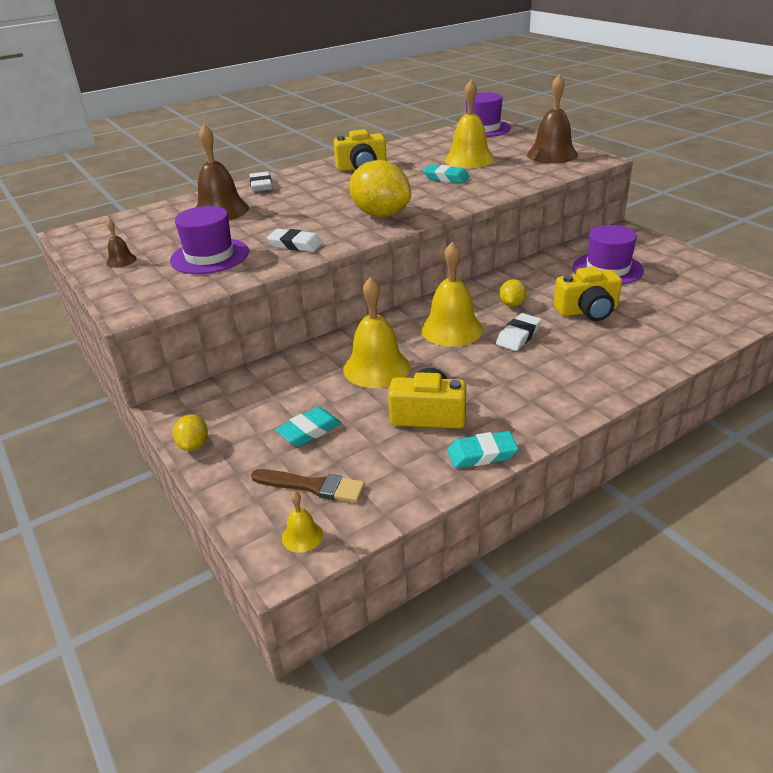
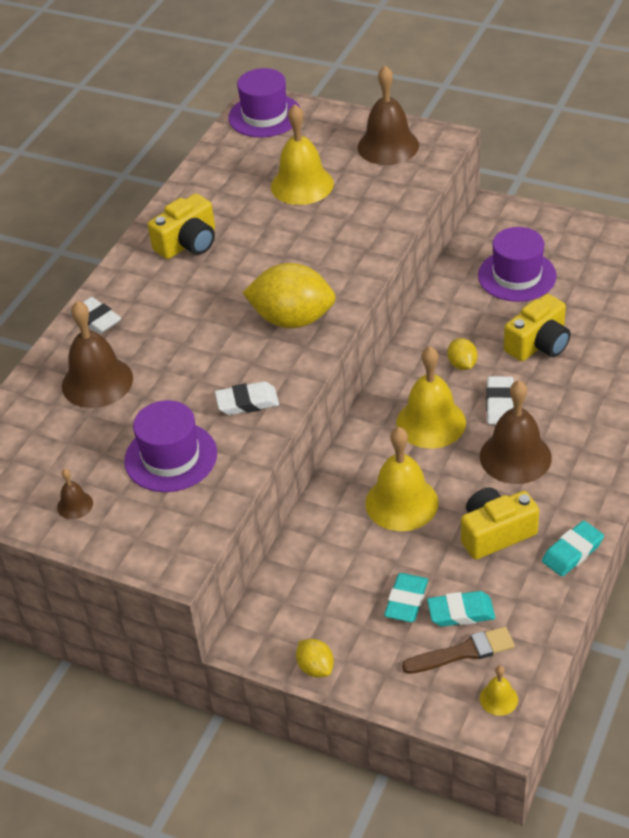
camera: 30 degrees left, 10 degrees up
(446, 178) = (306, 229): turquoise eraser -> turquoise eraser (461, 612)
(497, 372) = (515, 457): none -> brown bell

